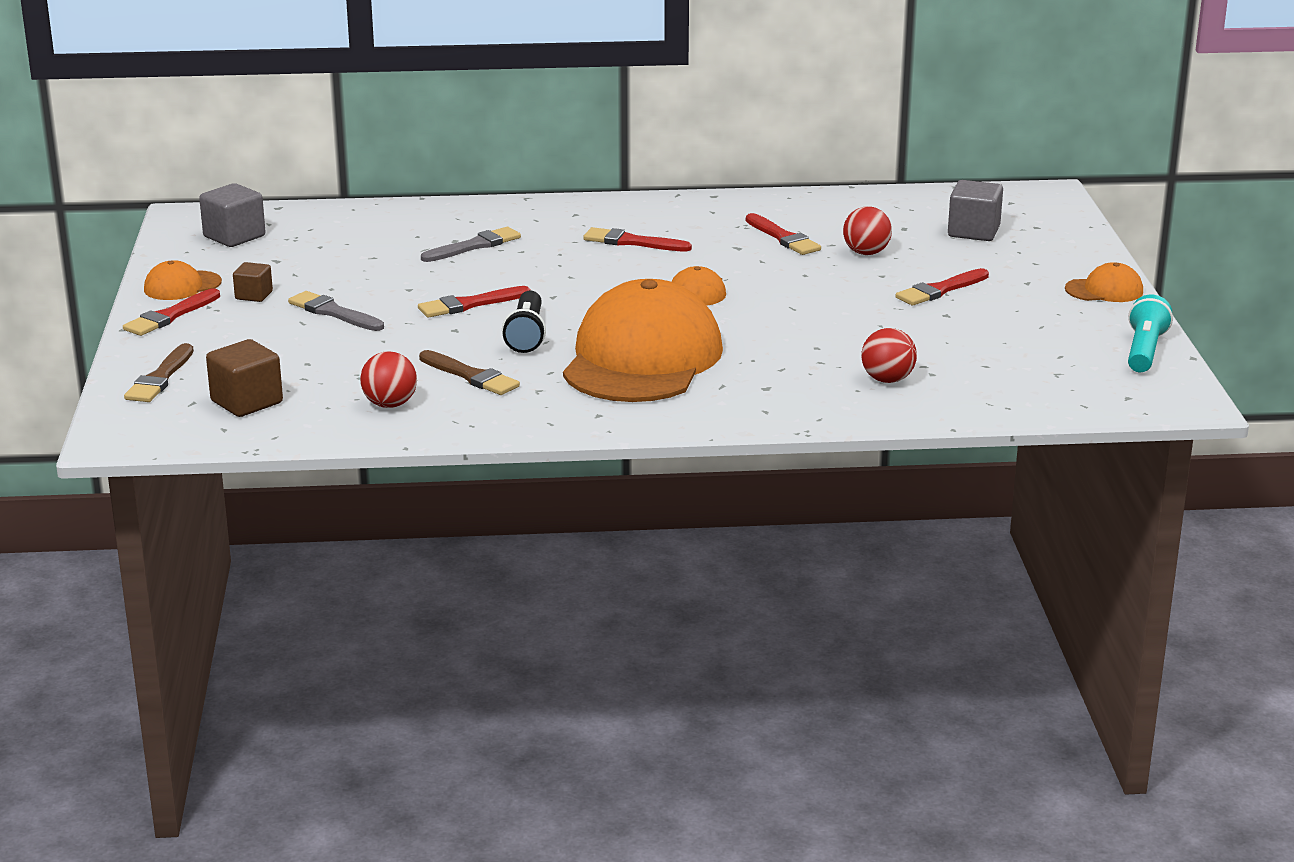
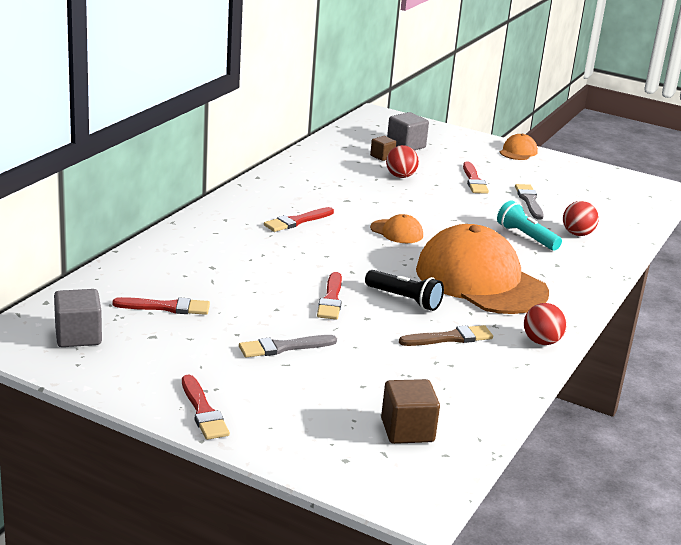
camera: 60 degrees left, 0 degrees up
(160, 378) = (322, 452): brown brush -> none
(182, 286) = (148, 388): orange cap -> none
(254, 295) = (209, 366): brown cube -> brown cube (382, 156)
(390, 404) = (467, 379): red ball -> red ball (541, 342)
(474, 246) = (232, 264): grey brush -> grey brush (529, 201)
(783, 238) = (350, 185): red brush -> red brush (166, 307)
(1144, 351) = (600, 172): turquoise flashlight -> turquoise flashlight (526, 237)

